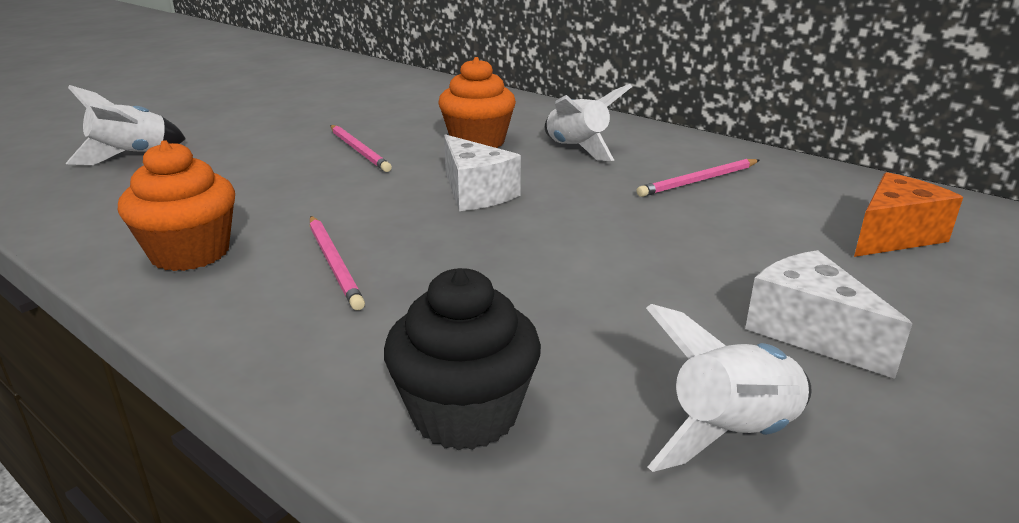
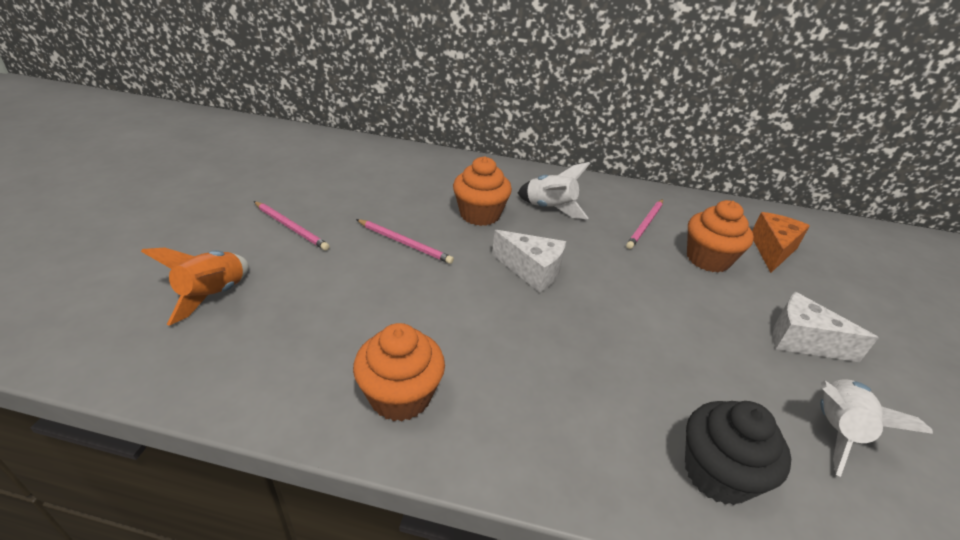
camera: 30 degrees left, 10 degrees up
(131, 156) = (213, 295): white rocket -> orange rocket
(334, 263) = (514, 371): pink pencil -> pink pencil (291, 227)
(757, 225) = (708, 259): none -> orange cupcake

